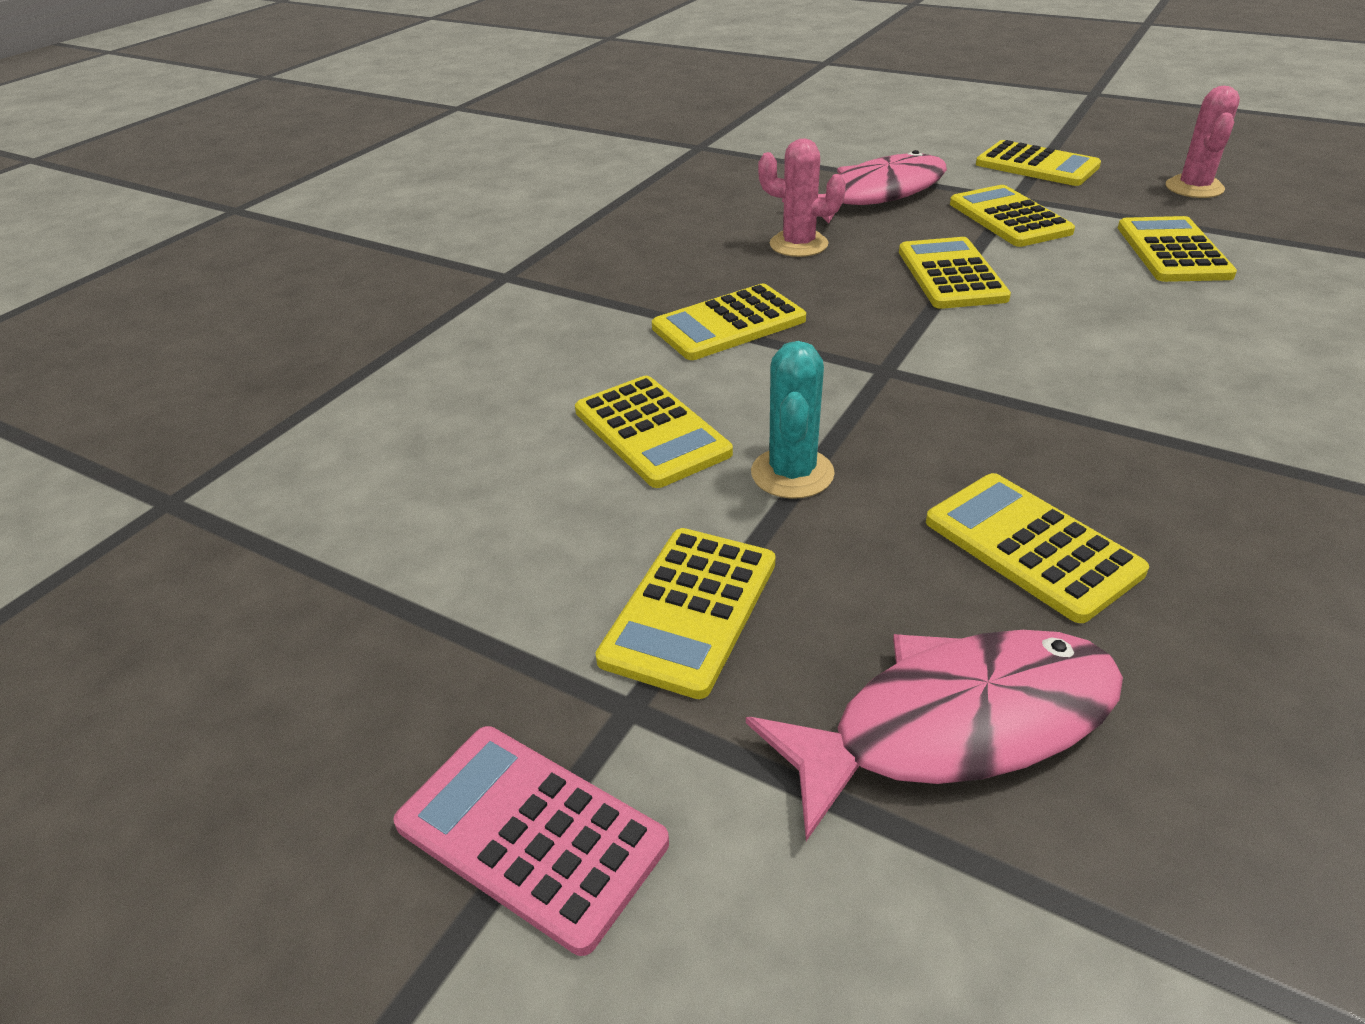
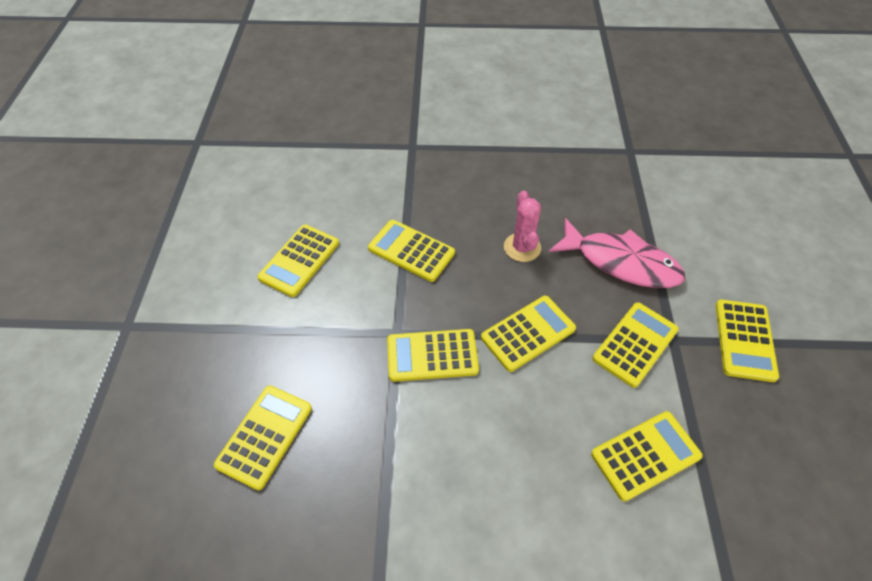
camera: 60 degrees right, 15 degrees up
(530, 834) = (65, 323): pink calculator -> none
(690, 610) = (183, 323): yellow calculator -> yellow calculator (432, 356)
(792, 473) = (287, 324): turquoise cactus -> none
(956, 725) = (141, 433): pink fish -> none
(1194, 188) = (782, 455): pink cactus -> none

